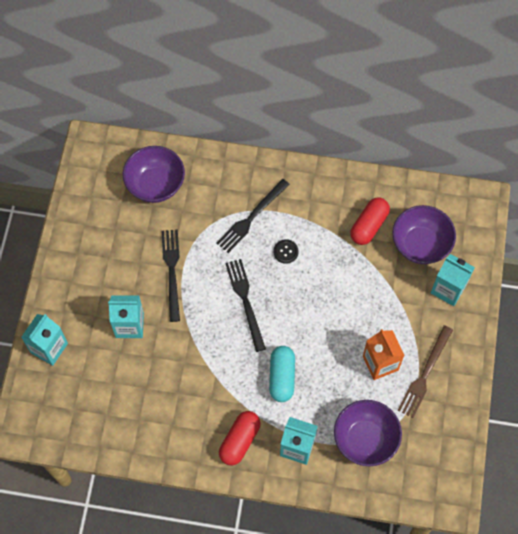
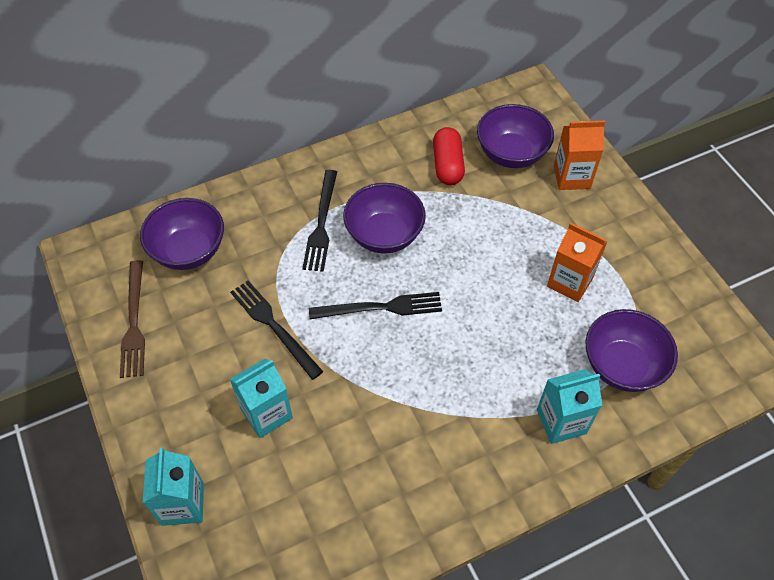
camera: 35 degrees left, 10 degrees down
(239, 441) = (494, 458): red capsule -> none
(245, 301) = (381, 307): black fork -> black fork turned 135 degrees clockwise
(282, 377) = (483, 359): turquoise capsule -> none
(285, 252) = (384, 235): black button -> purple bowl
(425, 374) = (621, 265): brown fork -> brown fork (134, 322)
(448, 289) = (571, 177): turquoise carton -> orange carton

